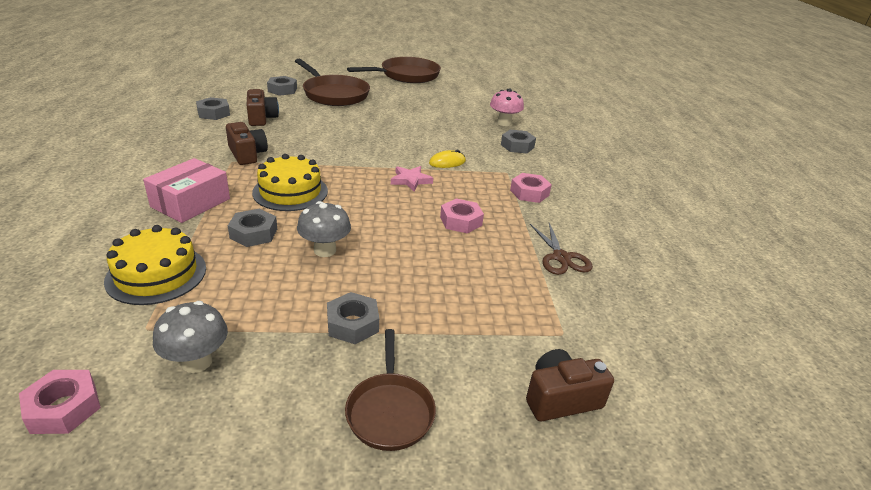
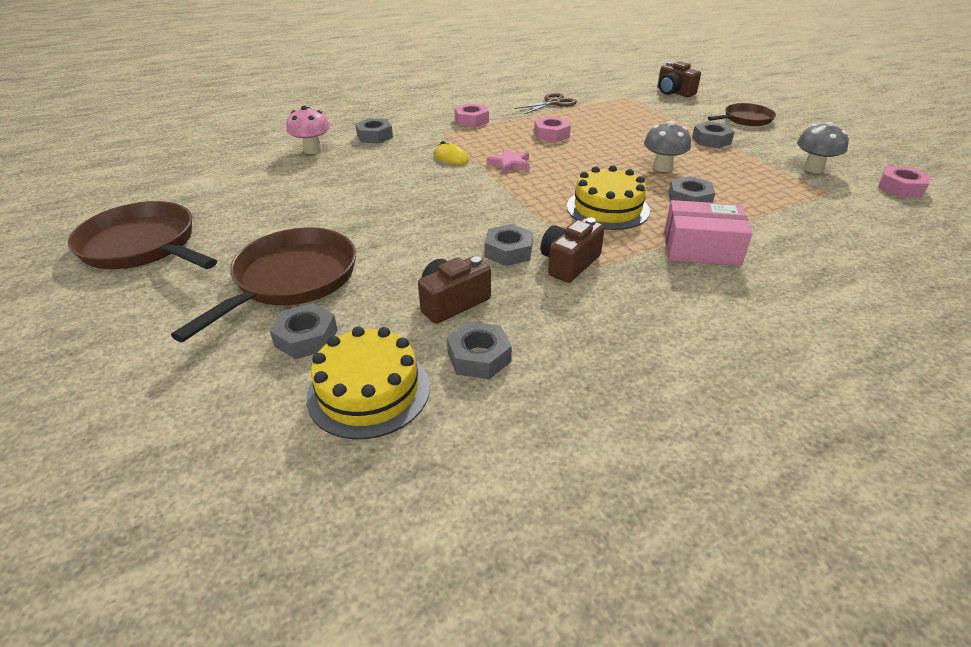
camera: 110 degrees left, 5 degrees up
(156, 274) = (792, 214): yellow cake -> yellow cake (369, 391)
(286, 143) = (508, 251): none -> grey nut

